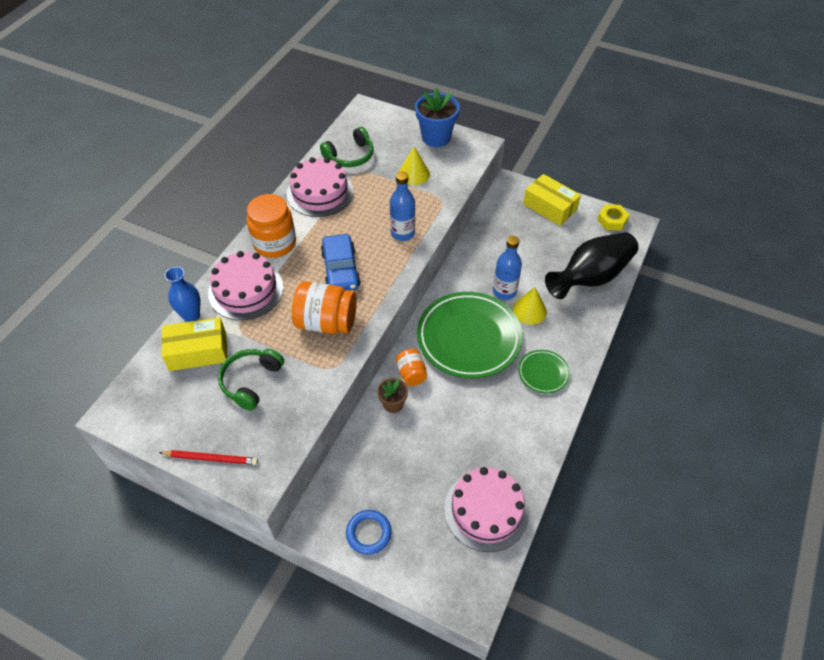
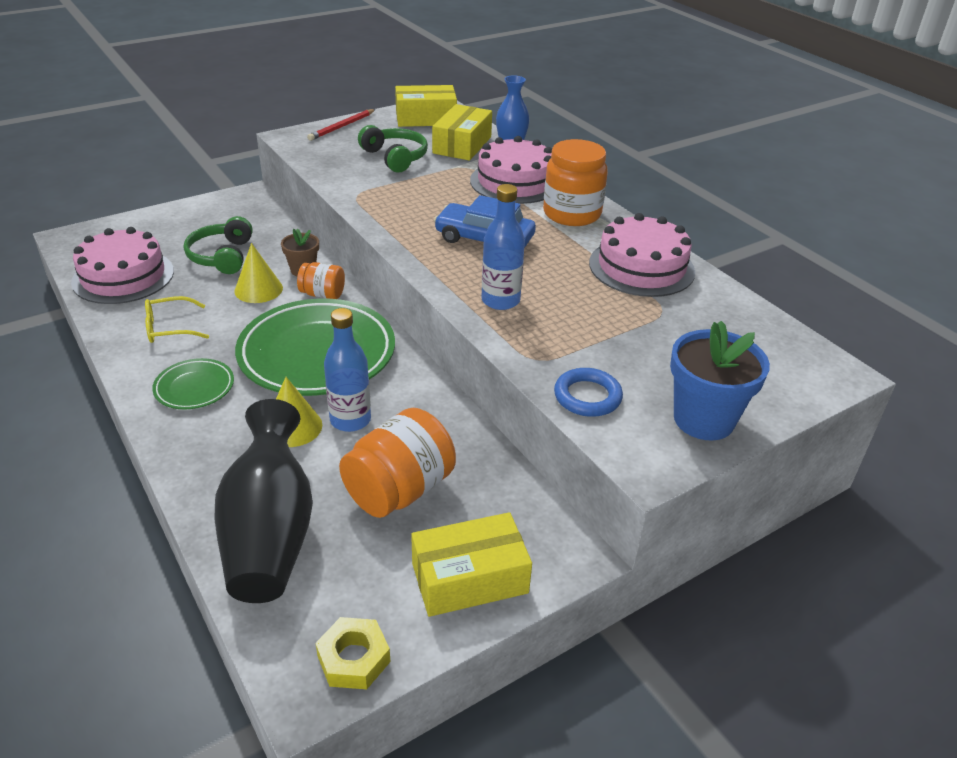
camera: 120 degrees right, 15 degrees down
(153, 406) = (426, 118): none -> yellow box
(326, 322) = (417, 208): orange jar -> orange jar (399, 490)
(350, 156) = (709, 315): green headphones -> green headphones (222, 256)
(368, 533) = (202, 215): blue ring -> blue ring (587, 396)
(414, 174) = (620, 357): yellow cone -> yellow cone (258, 289)
(510, 429) = (170, 328): none -> yellow glasses

